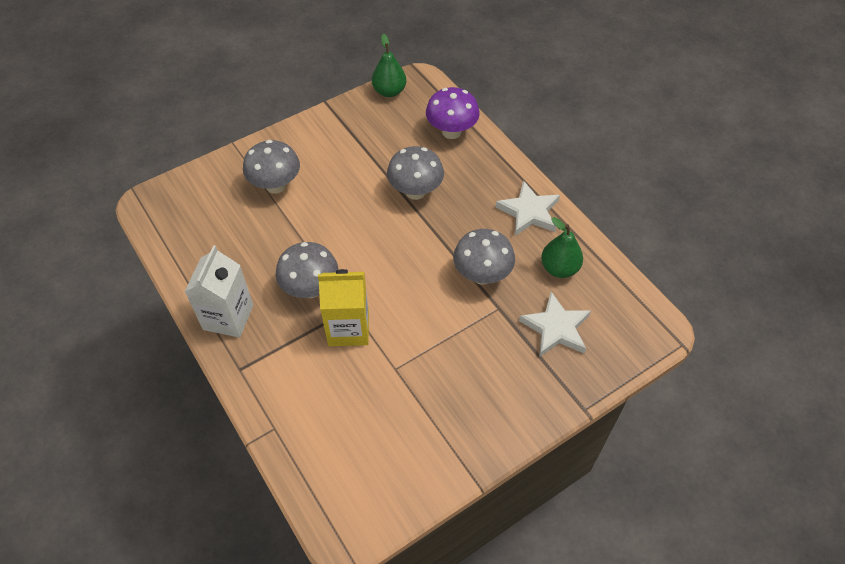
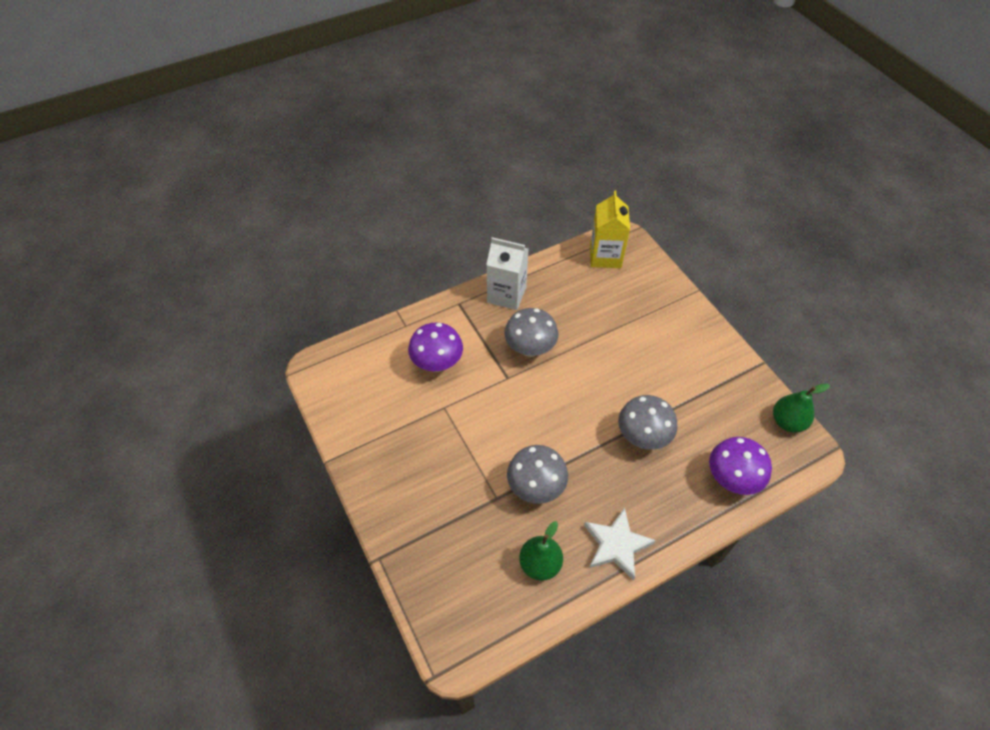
camera: 95 degrees right, 0 degrees up
(276, 185) = (646, 323): grey mushroom -> none
(334, 383) = (437, 363): none -> purple mushroom
(348, 328) = (487, 375): yellow carton -> yellow carton (605, 256)
(556, 328) = (468, 547): white star -> none

